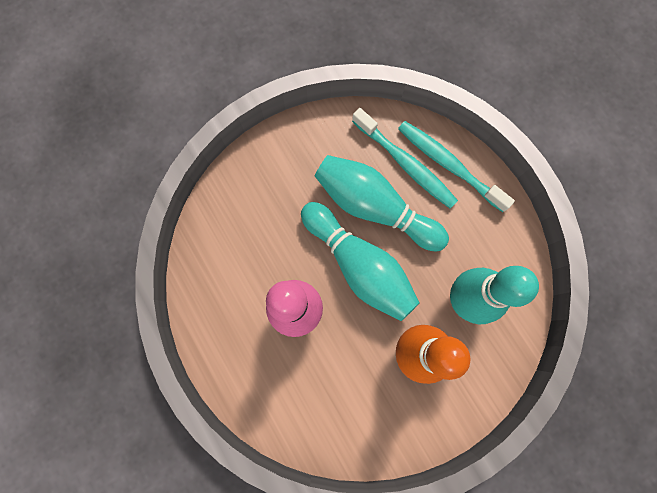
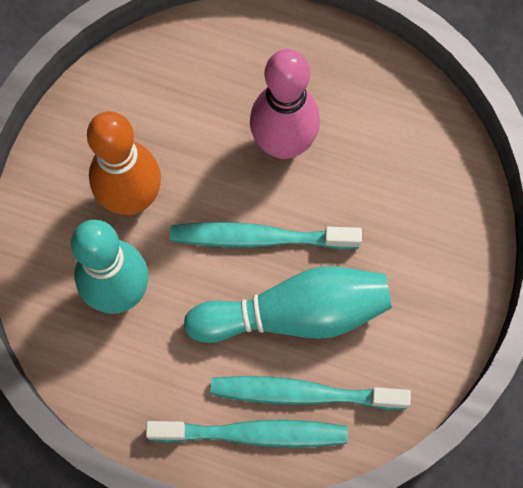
camera: 140 degrees right, 5 degrees down
(359, 265) = (260, 238): turquoise bowling pin -> turquoise toothbrush

